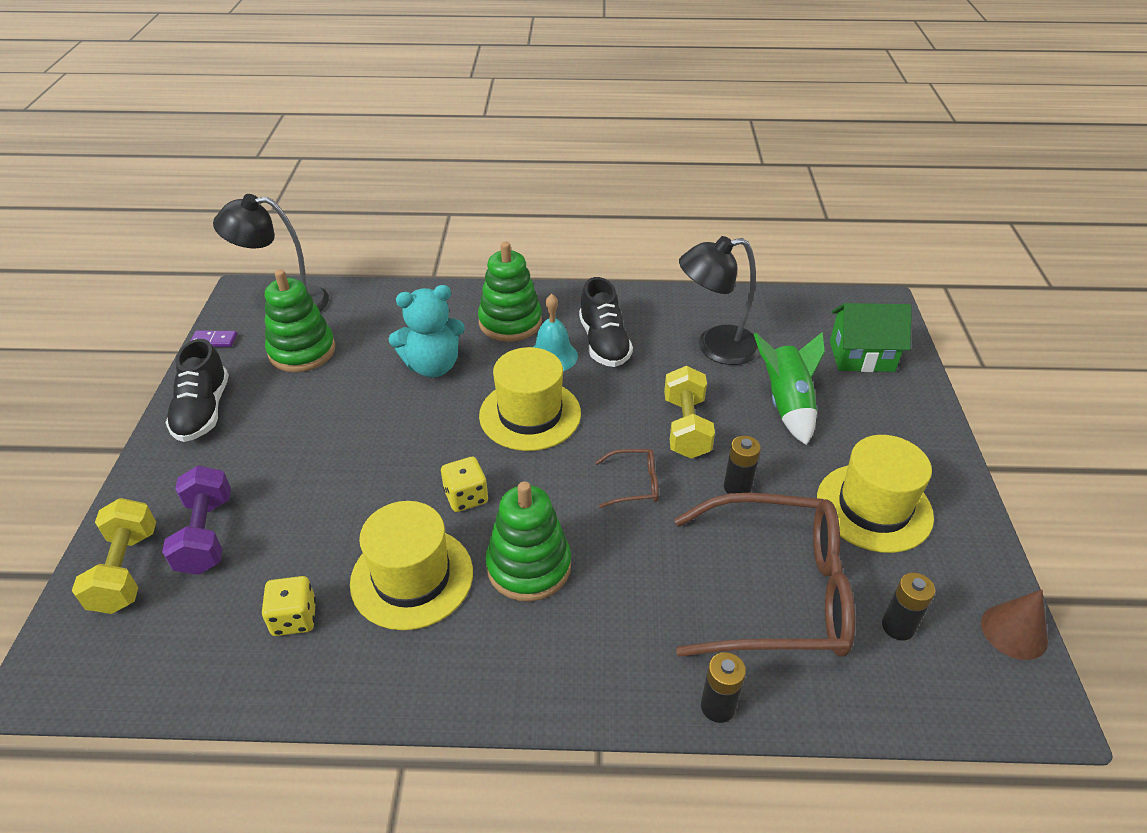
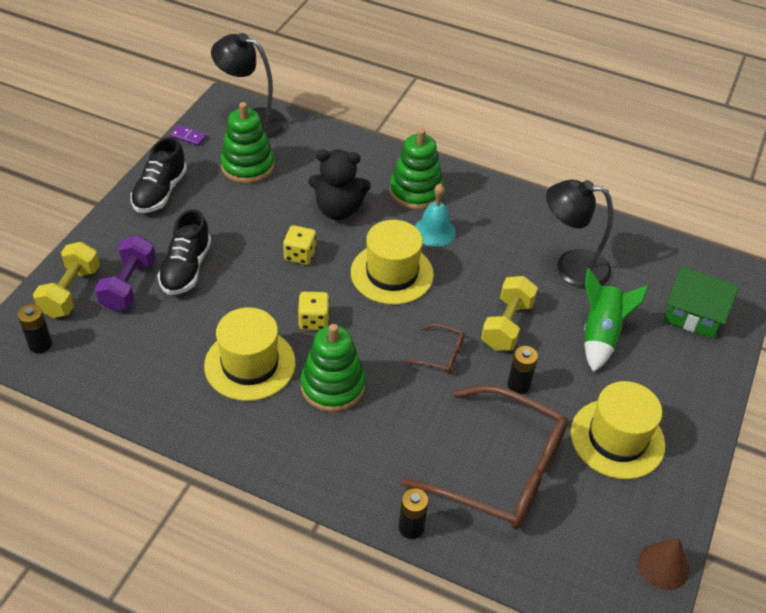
camera: 20 degrees right, 5 degrees up
(294, 618) = (162, 363): yellow dice -> yellow dice (300, 255)
(433, 366) = (338, 210): turquoise teddy bear -> black teddy bear
(604, 343) = (481, 233): black shoe -> black shoe (186, 269)
(898, 626) = (575, 528): black battery -> black battery (40, 344)

